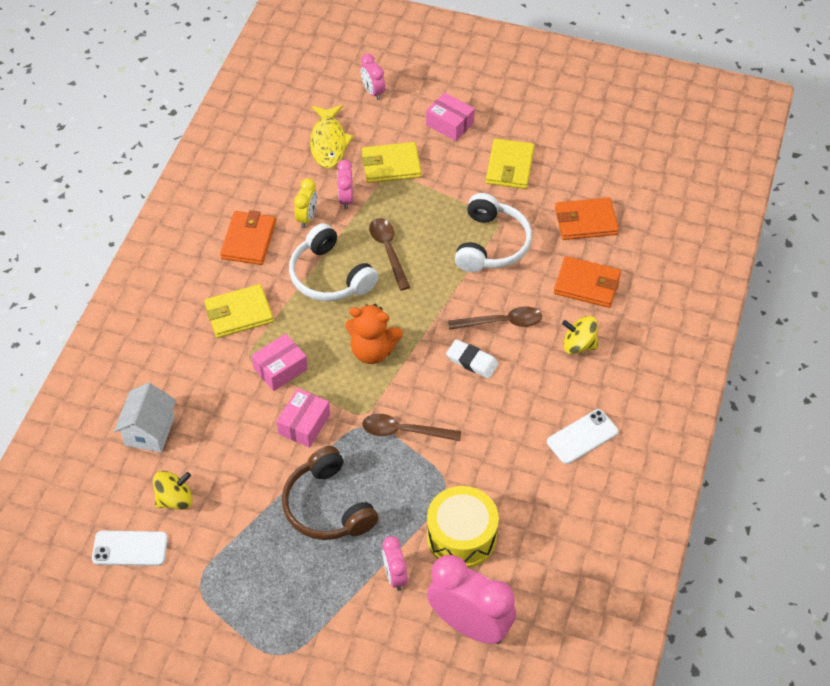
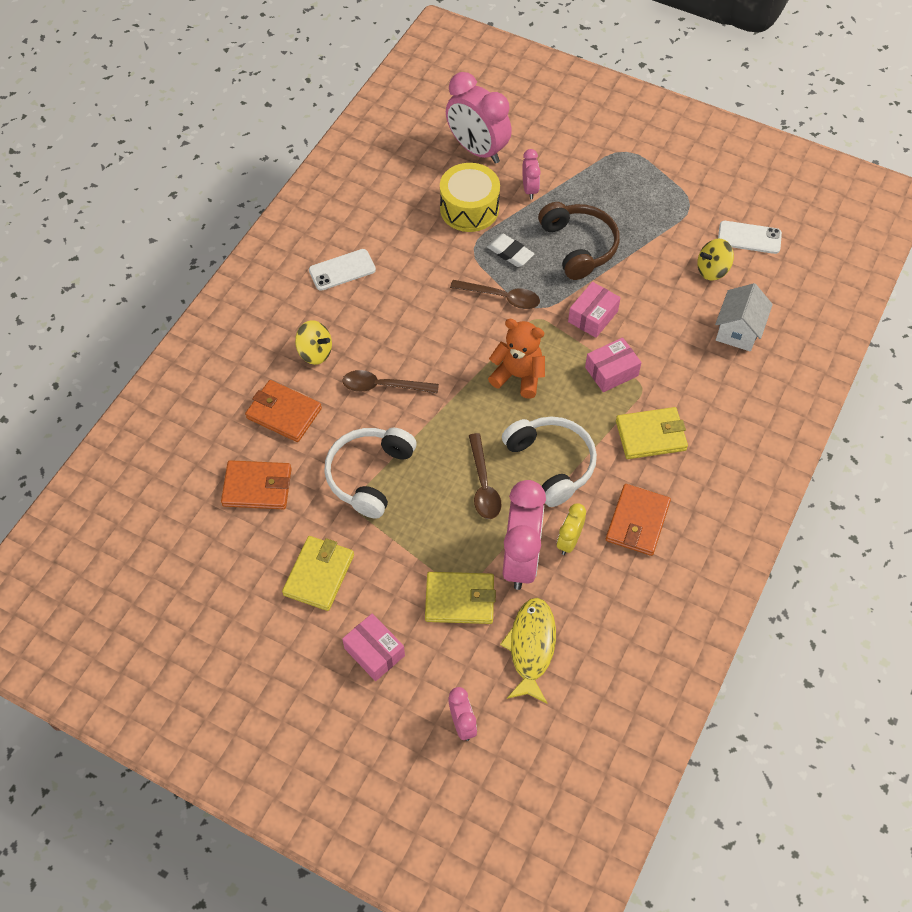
camera: 170 degrees left, 5 degrees up
(346, 199) = (521, 559): pink clock -> pink clock, size x1.99
(472, 361) = (423, 352): white eraser -> white eraser (510, 253)

